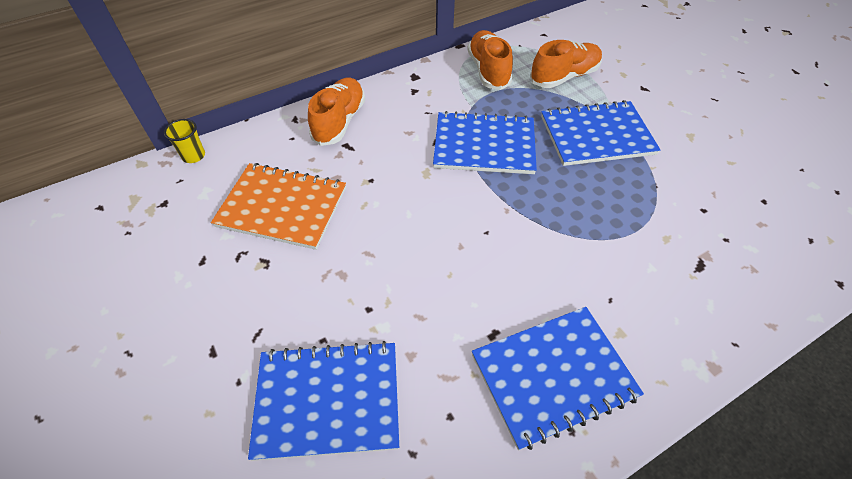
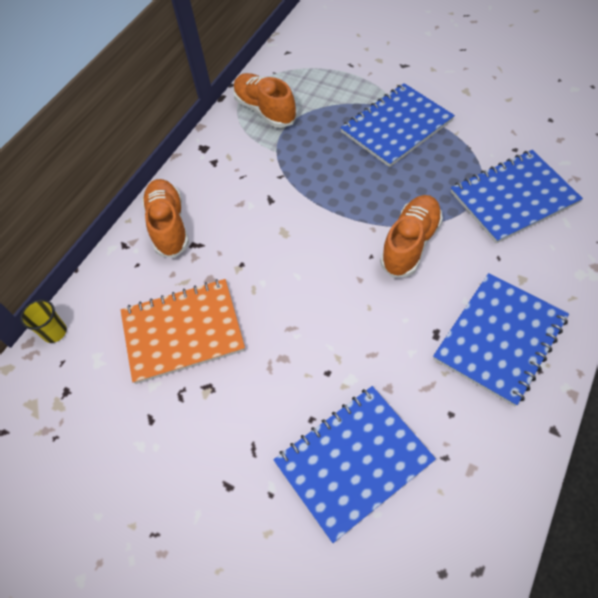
camera: 25 degrees left, 5 degrees up
(484, 145) = (313, 182): blue notebook -> blue notebook (513, 197)
(564, 76) = (333, 85): orange shoe -> orange shoe (410, 244)

